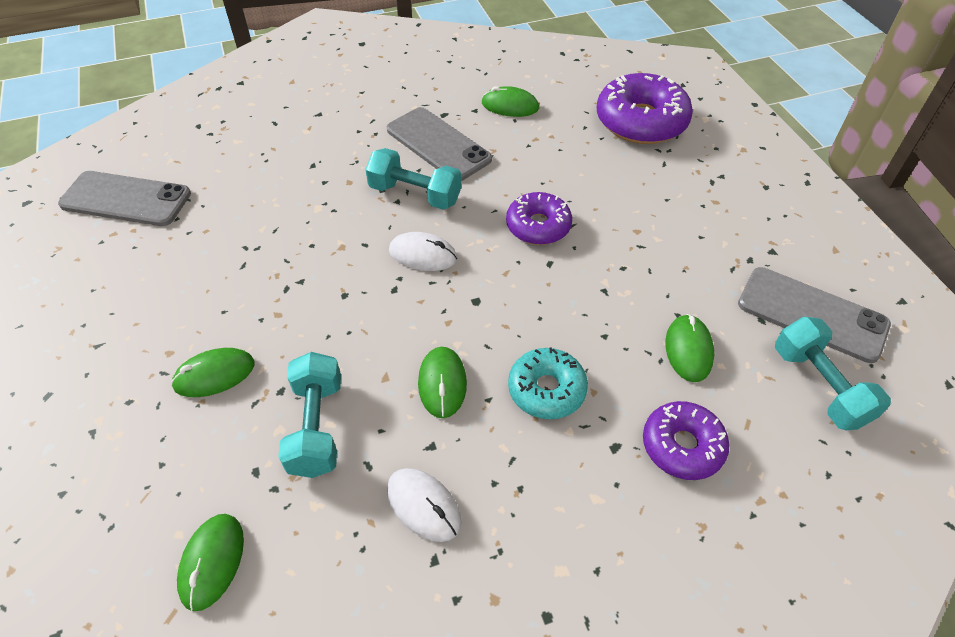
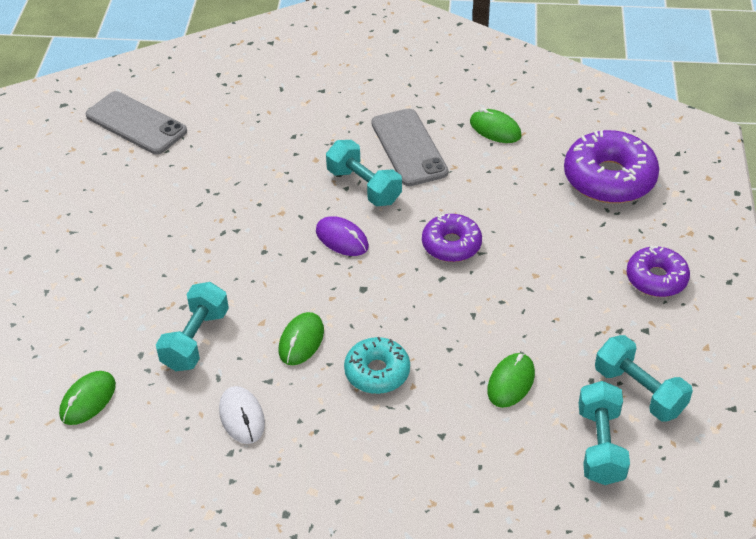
camera: 25 degrees right, 5 degrees down
(214, 375) = (142, 279): green mouse -> none
(423, 255) = (342, 239): white mouse -> purple mouse
(682, 446) = (455, 447): purple donut -> purple donut (656, 278)
(812, 314) = (639, 391): grey phone -> turquoise dumbbell

